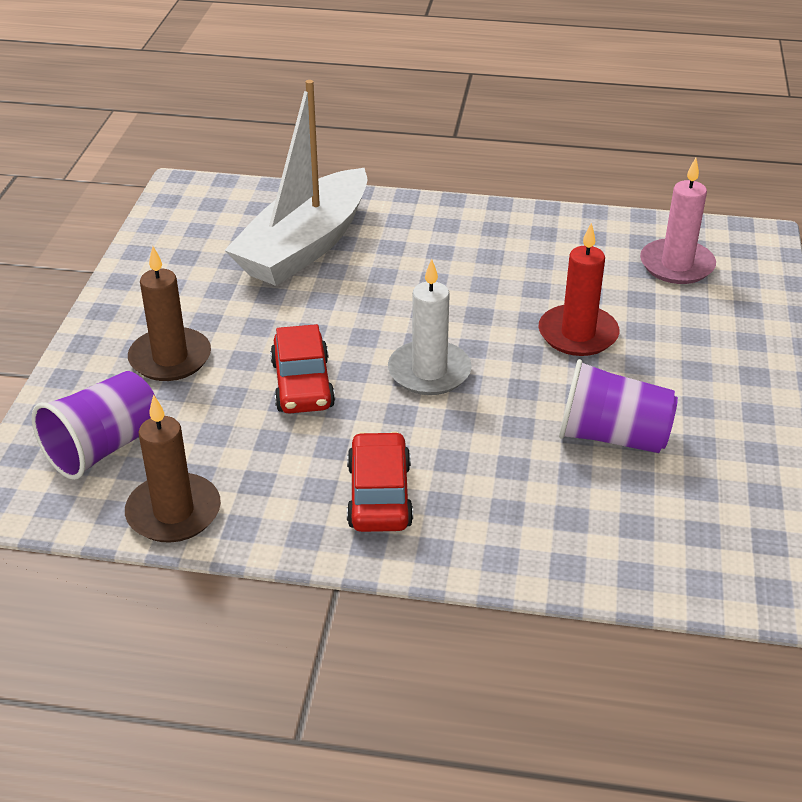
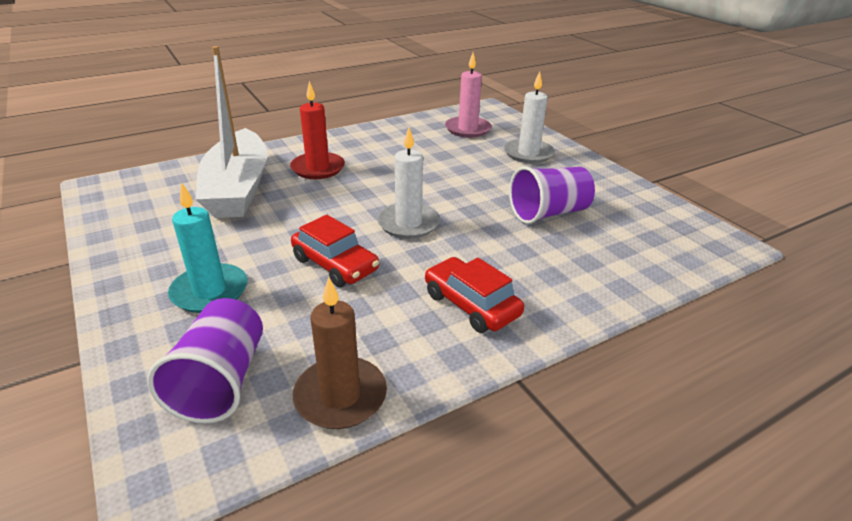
camera: 40 degrees left, 5 degrees down
(170, 358) = (210, 291): brown candle -> turquoise candle
(578, 334) = (464, 174): red candle -> red candle (318, 168)
(710, 340) = (528, 153): none -> white candle

